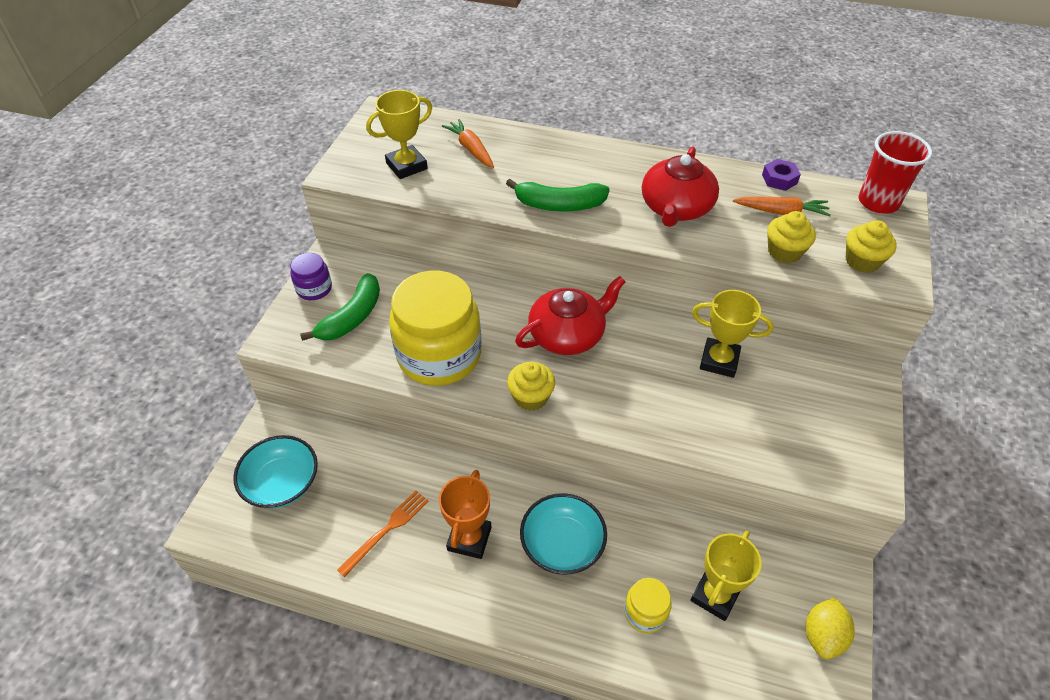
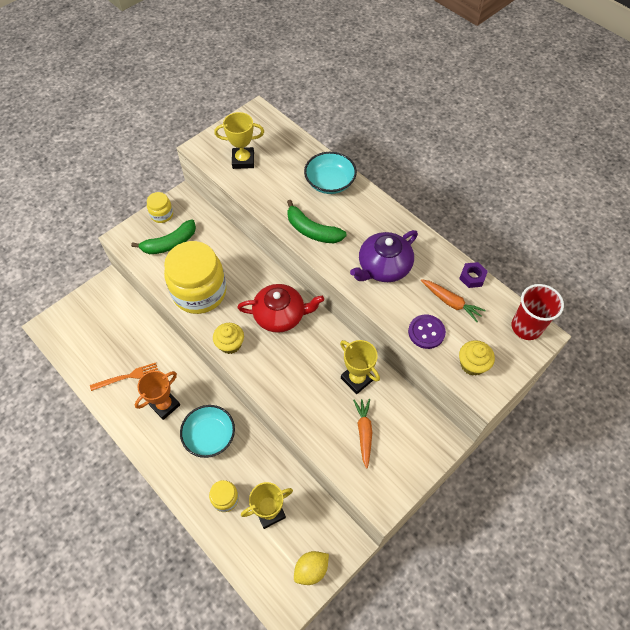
camera: 30 degrees right, 10 degrees up
(282, 483) = (94, 321): turquoise bowl -> turquoise bowl (330, 182)
(314, 289) = (162, 214): purple jar -> yellow jar
(471, 149) = (290, 164): orange carrot -> orange carrot (364, 433)
(676, 208) = (383, 267): red teapot -> purple teapot
(784, 252) = (426, 332): yellow cupcake -> purple button

